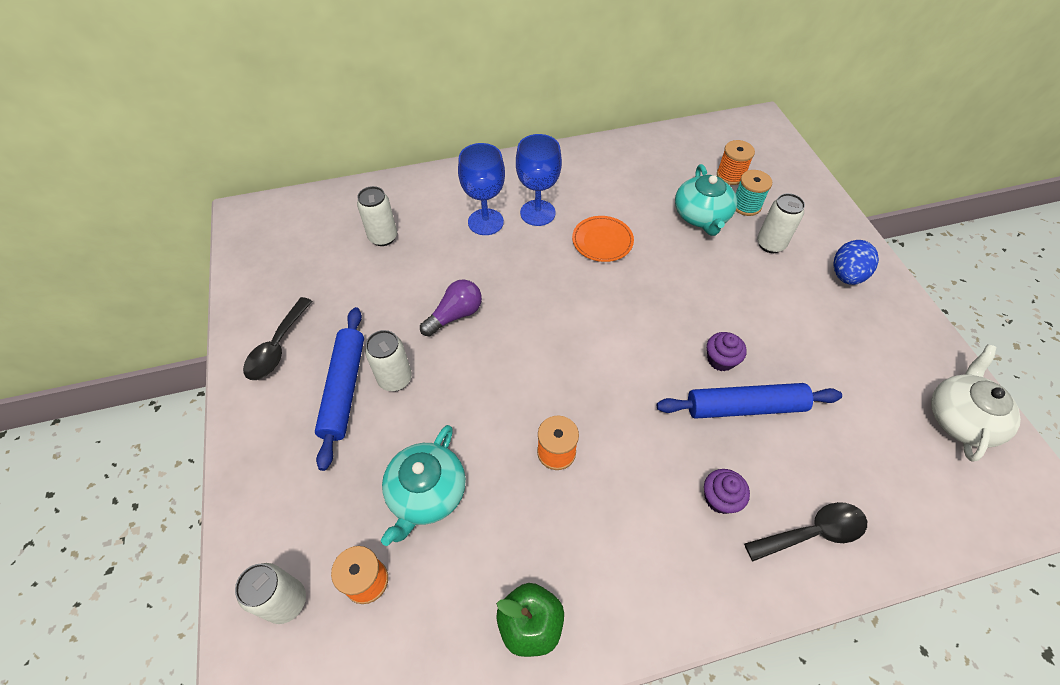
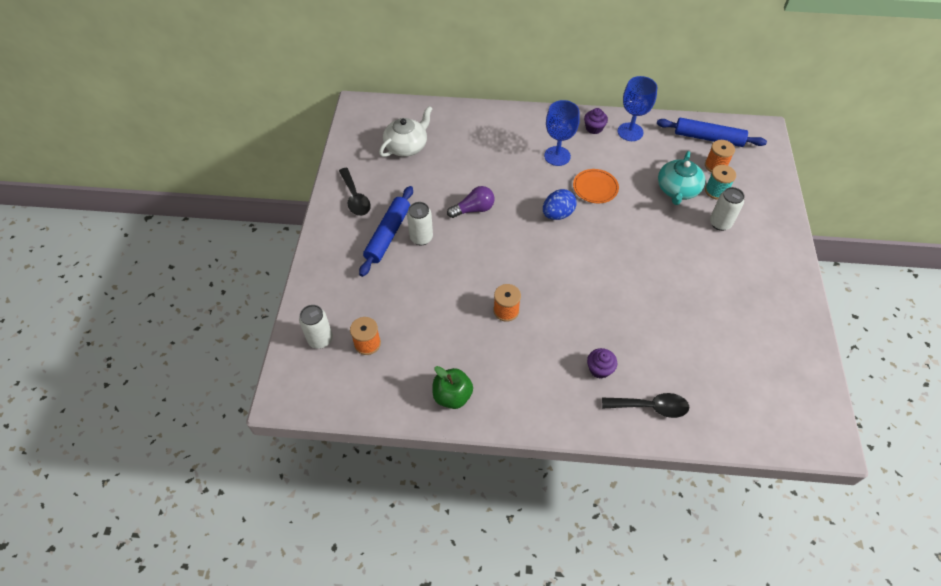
camera: 20 degrees right, 0 degrees up
(277, 347) = (355, 198): black spoon -> black spoon turned 60 degrees counterclockwise
(383, 237) = (444, 145): white can -> none
(426, 493) = (417, 309): turquoise teapot -> none
(485, 222) = (518, 153): blue goblet -> blue goblet (630, 132)
(720, 359) = (642, 289): purple cupcake -> purple cupcake (594, 128)
(745, 407) = (644, 322): blue rolling pin -> blue rolling pin (708, 138)
(846, 275) = (767, 260): blue egg -> blue egg (557, 214)
(960, 418) = (796, 376): white teapot -> white teapot (406, 146)

